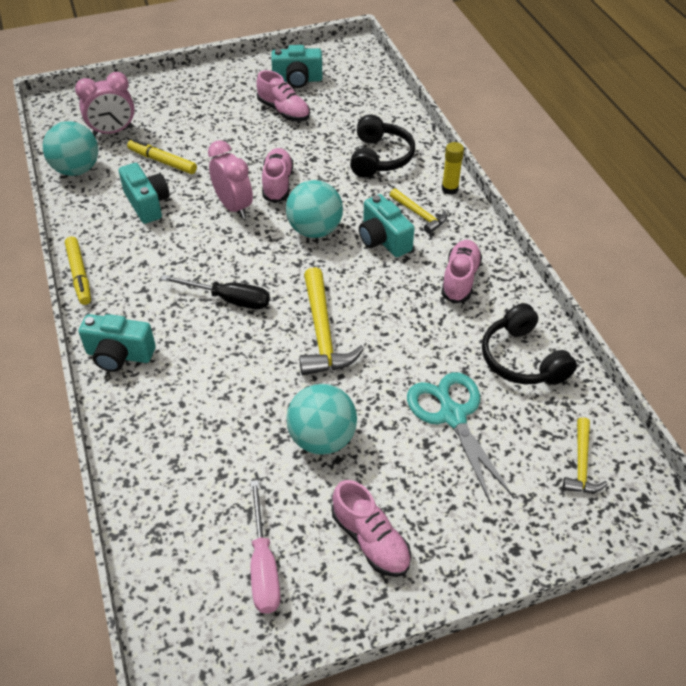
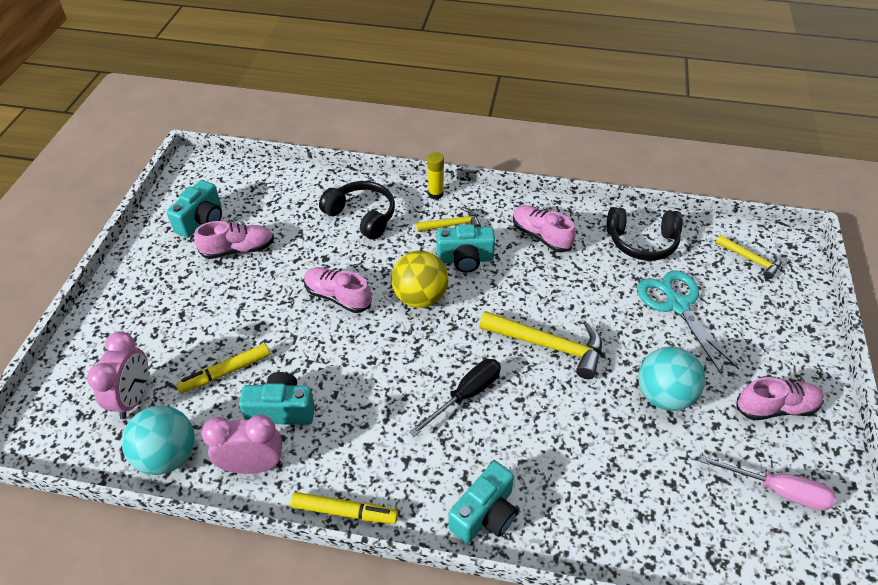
camera: 60 degrees left, 0 degrees up
(233, 207) = (343, 342): pink clock -> pink clock (253, 465)
(315, 230) = (420, 297): turquoise ball -> yellow ball
(452, 416) = (677, 305): turquoise scissors -> turquoise scissors turned 60 degrees clockwise

